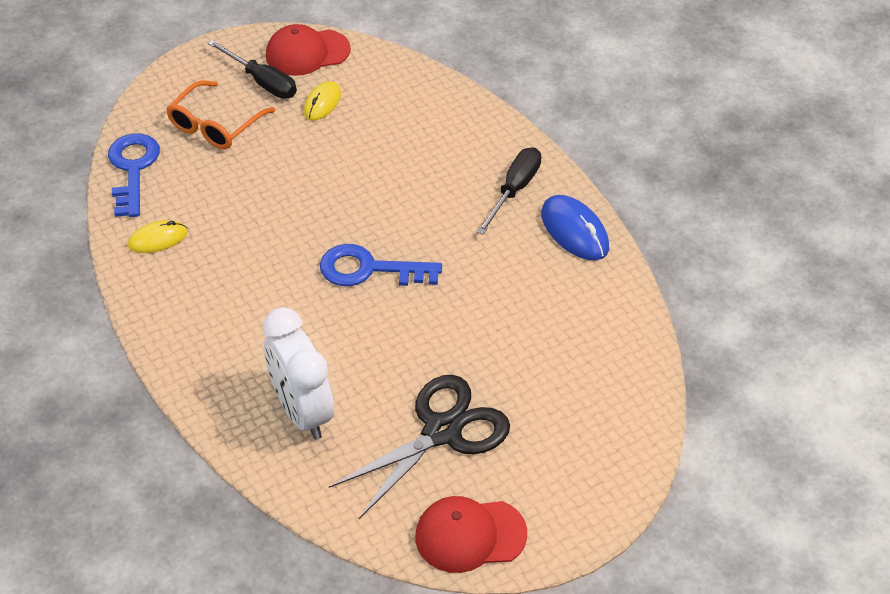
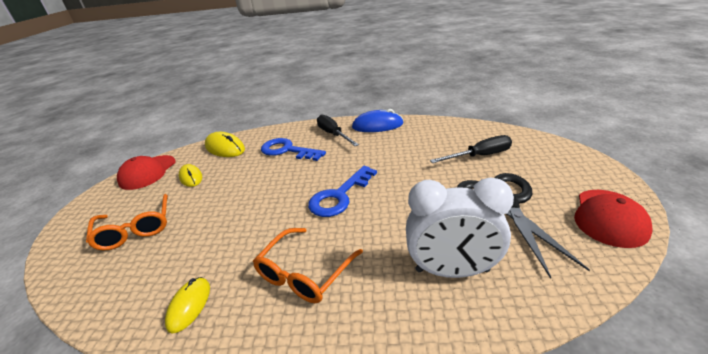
camera: 55 degrees left, 15 degrees down
(133, 169) = (100, 295): blue key -> blue key (287, 150)
(236, 299) = (304, 273): none -> orange glasses
(262, 82) = (137, 196): black screwdriver -> black screwdriver (480, 156)
(404, 89) = (225, 148): none -> yellow mouse

